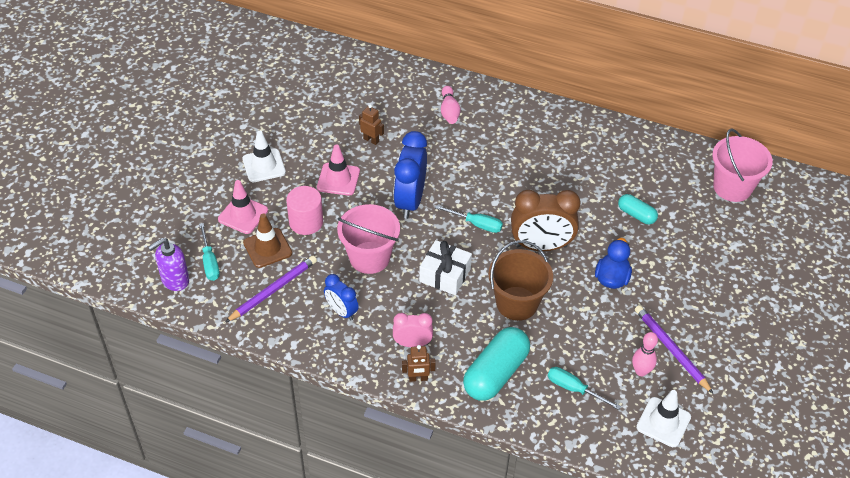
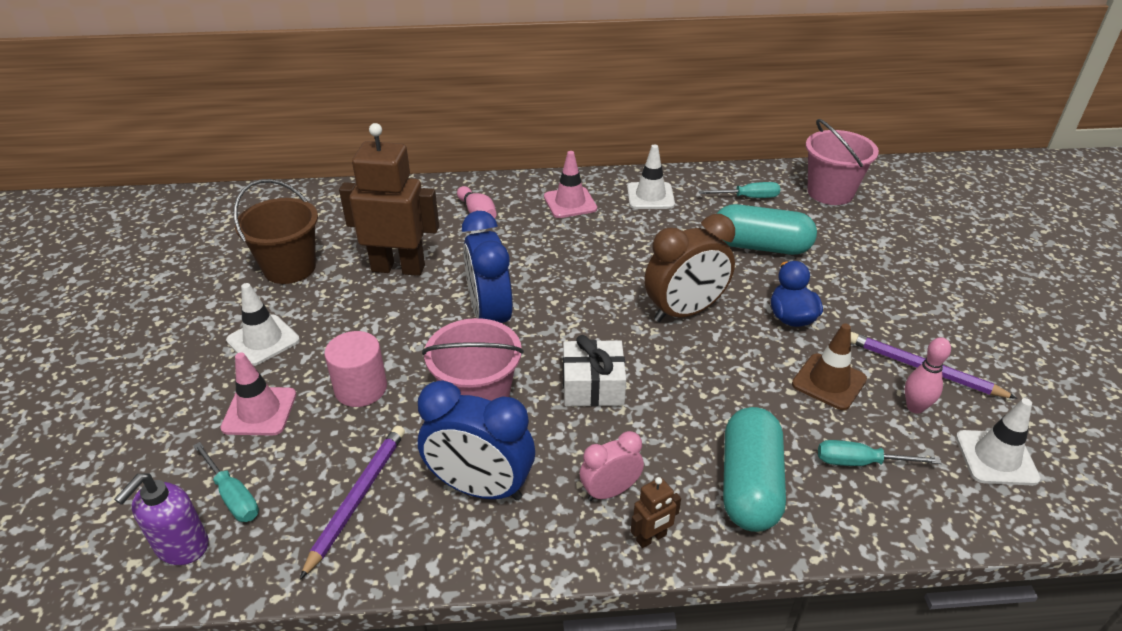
camera: 25 degrees left, 10 degrees down
(267, 248) = (319, 442): brown traffic cone -> brown traffic cone (829, 382)
(338, 179) = (379, 323): pink traffic cone -> pink traffic cone (570, 203)
(341, 311) = (480, 488): blue clock -> blue clock, size x1.76
(371, 140) = (398, 268): brown robot -> brown robot, size x2.37
(476, 224) = (590, 314): turquoise screwdriver -> turquoise screwdriver (748, 197)
(517, 303) = (707, 385): brown bucket -> brown bucket (289, 268)
(586, 140) = (650, 196): none -> white traffic cone
(636, 215) = (760, 246): turquoise capsule -> turquoise capsule, size x1.85

